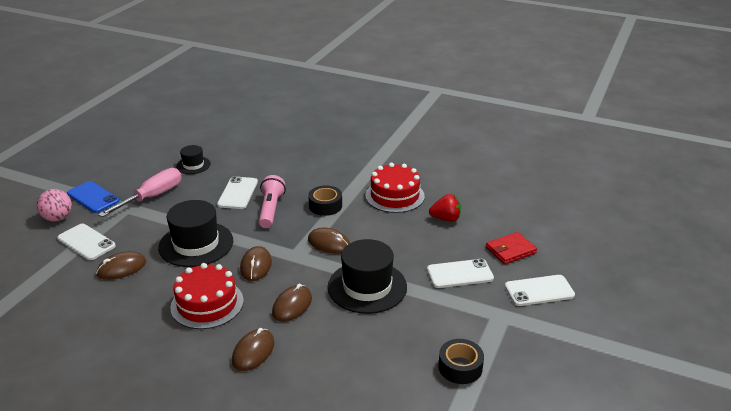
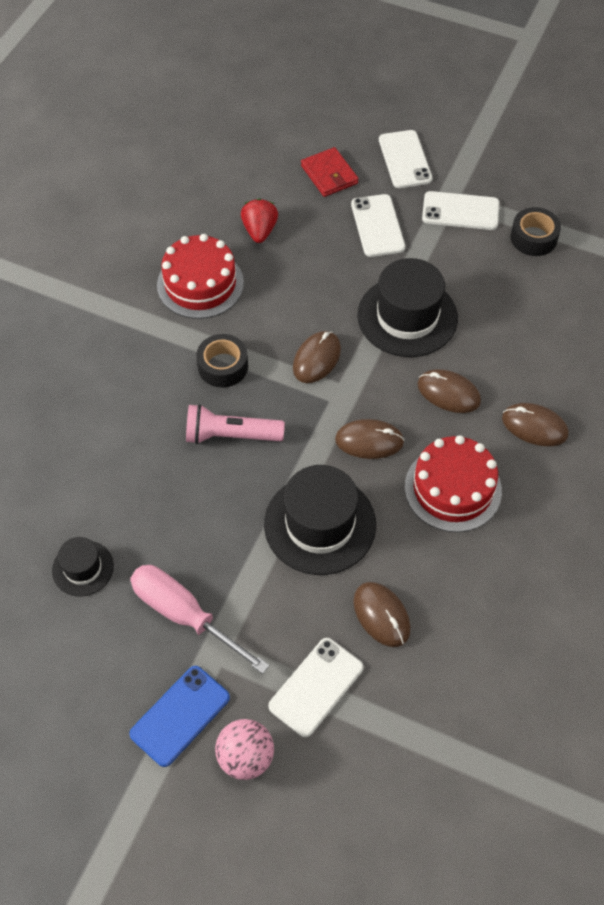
camera: 90 degrees left, 25 degrees up
(238, 193) = (181, 486): white phone -> white phone (460, 211)

